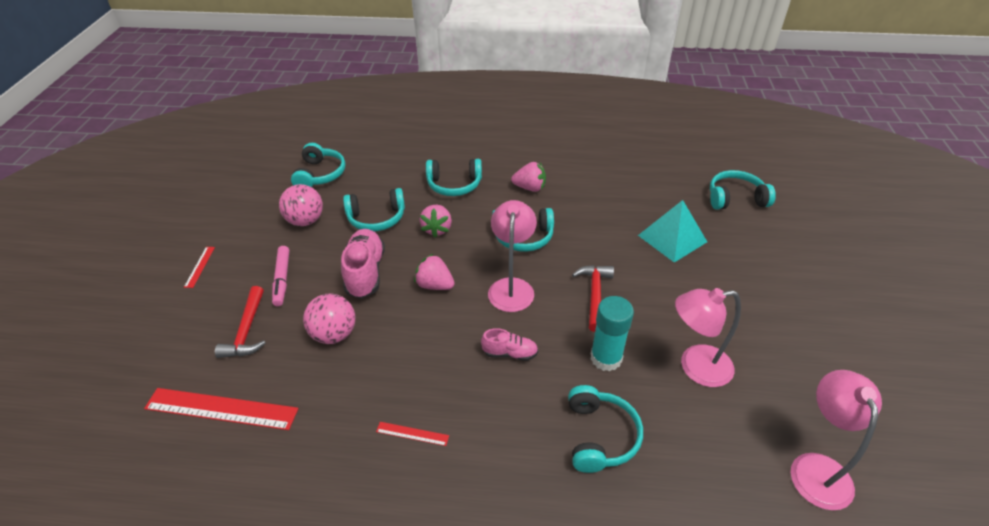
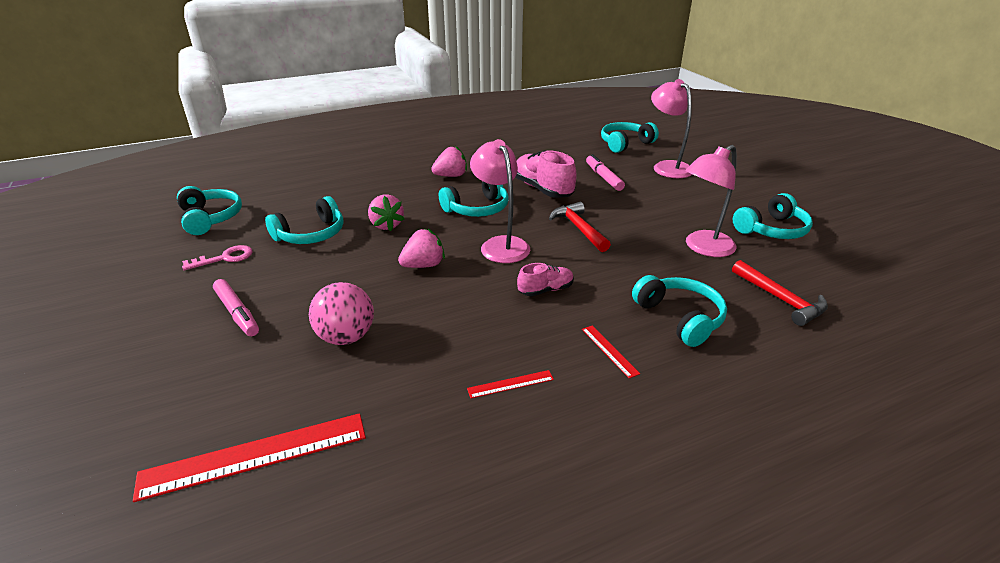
camera: 30 degrees left, 10 degrees down
(199, 266) = (106, 336): red ruler -> red ruler (609, 351)
(247, 331) = (228, 372): red hammer -> red hammer (781, 299)
(305, 221) = (225, 258): pink ball -> pink key
(365, 272) = (337, 278): pink shoe -> pink shoe (542, 189)
(435, 285) = (423, 265): pink strawberry -> pink strawberry turned 150 degrees clockwise
(454, 185) = (374, 191): turquoise headphones -> turquoise headphones (772, 229)
(606, 358) = (630, 265): turquoise glue stick -> none
(672, 238) = (603, 177): turquoise pyramid -> pink marker
(817, 468) = (845, 277): pink lamp -> pink lamp (667, 167)

